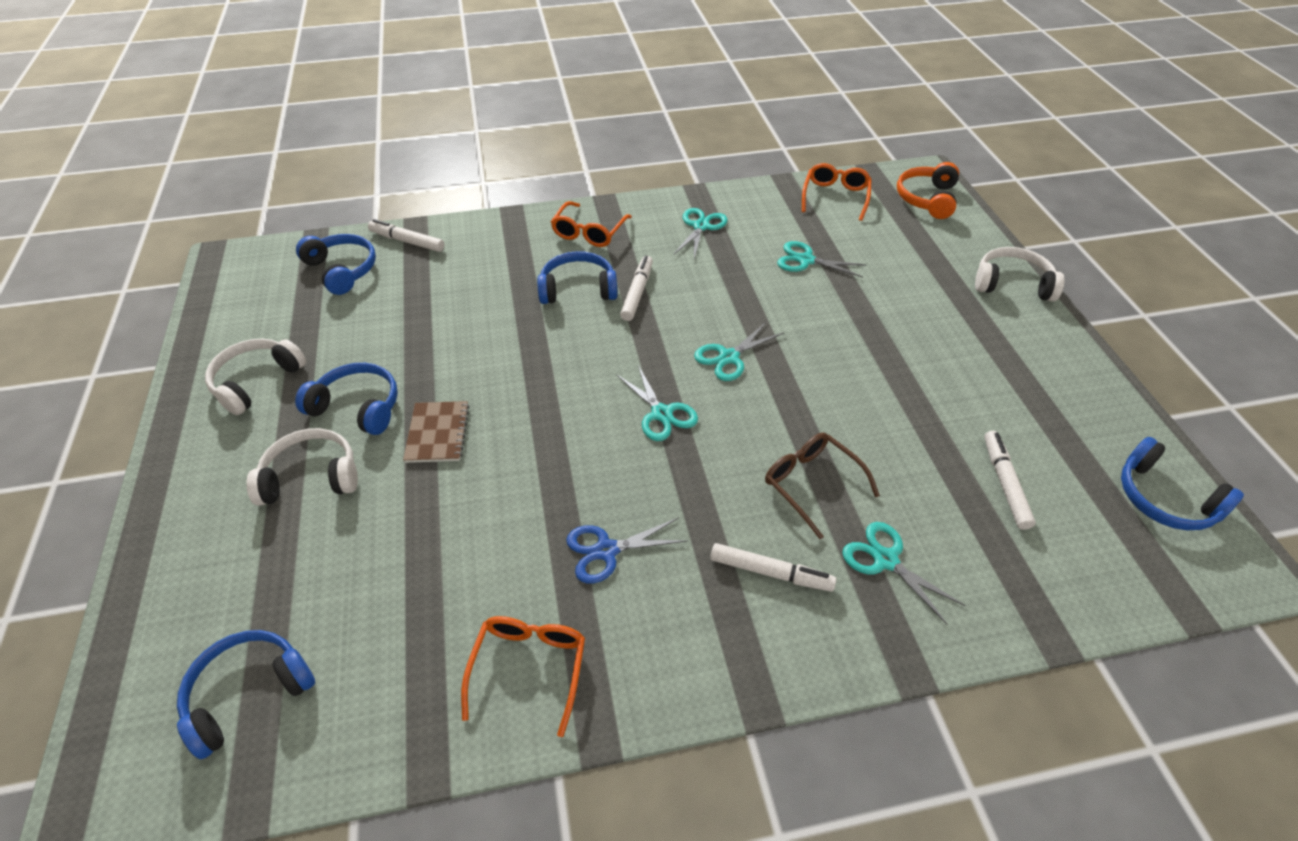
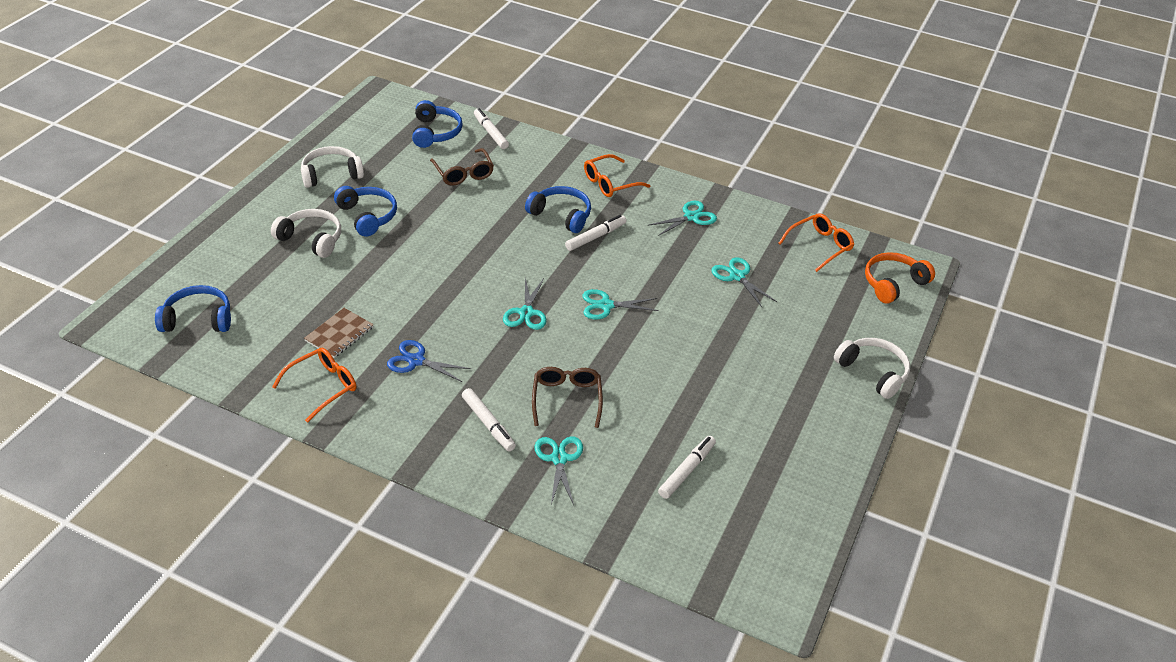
camera: 35 degrees right, 5 degrees down
(423, 298) = (463, 173): none -> brown glasses
(437, 433) = (394, 253): brown notebook -> brown notebook (339, 334)
(1164, 499) = (782, 543): blue headphones -> none

